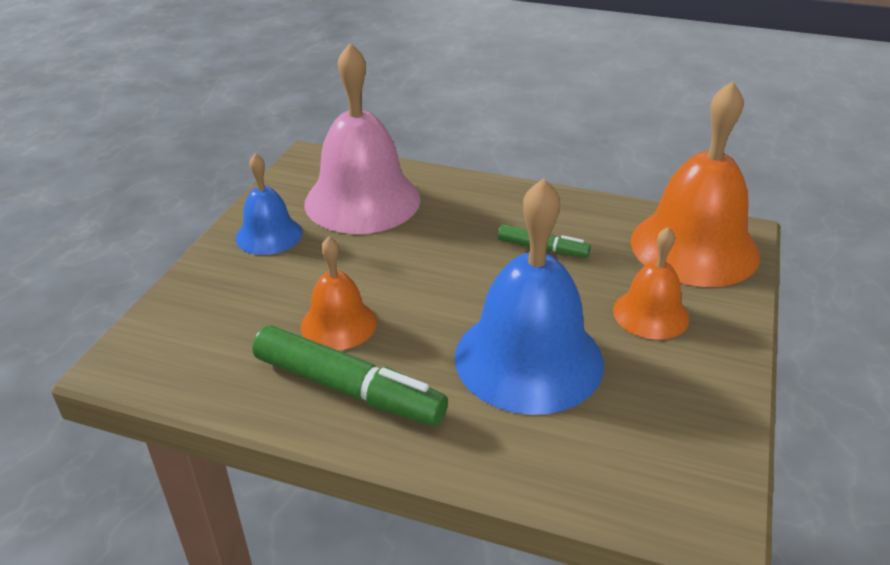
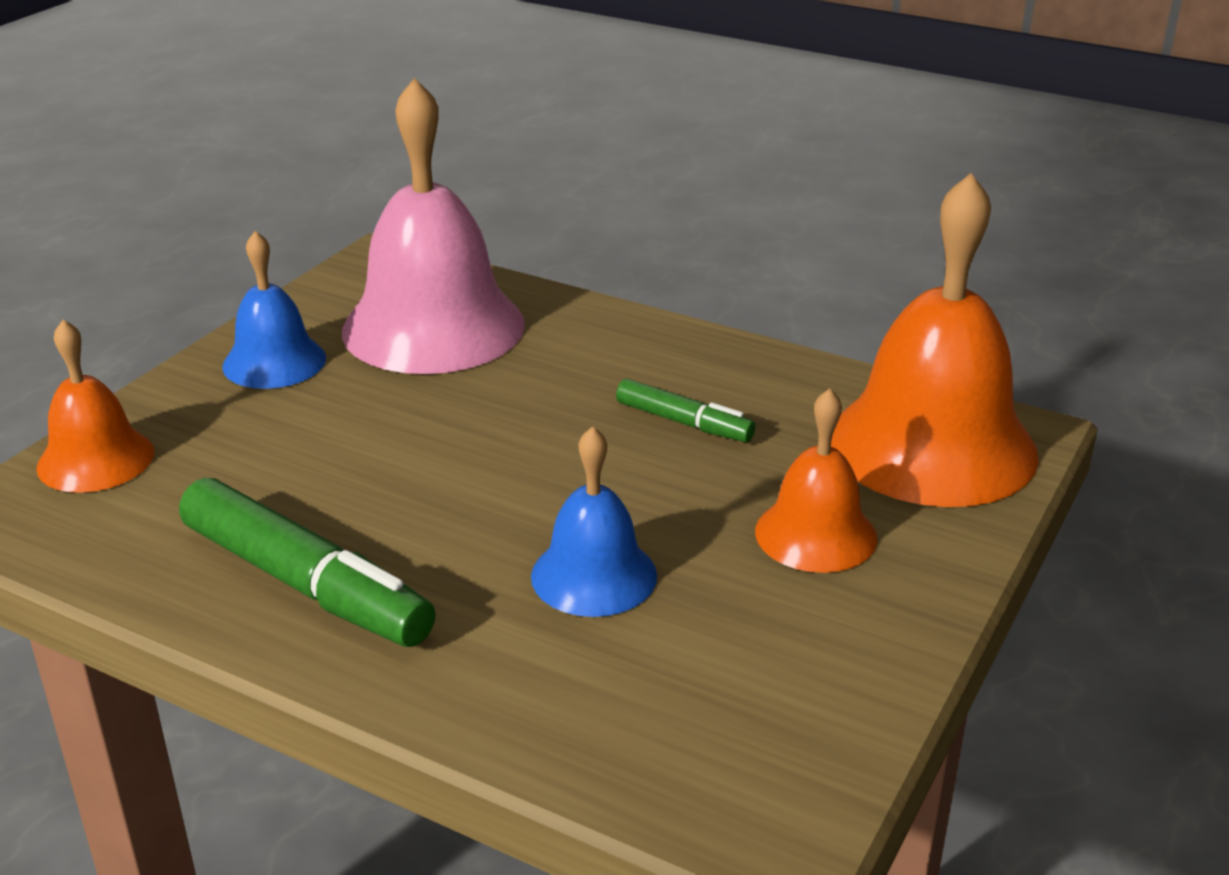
camera: 10 degrees right, 5 degrees down
(338, 324) = (327, 494): orange bell -> orange bell (95, 459)
(528, 359) = (594, 575): blue bell -> blue bell, size x0.54

